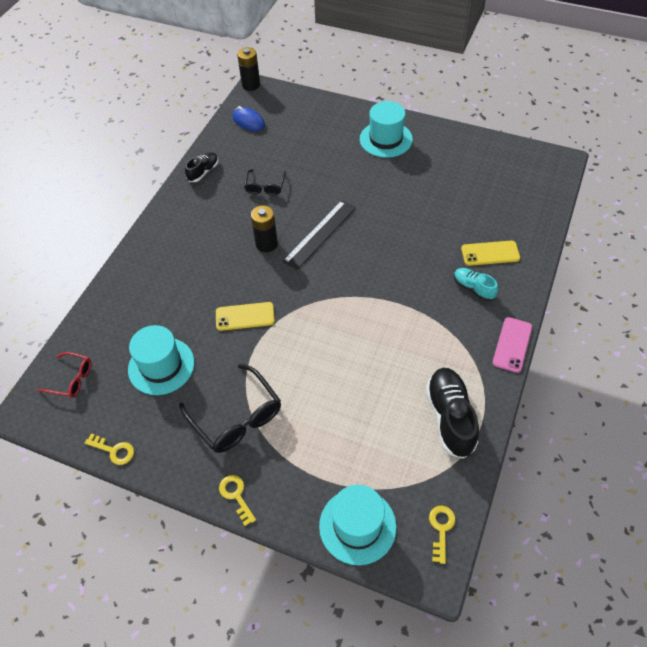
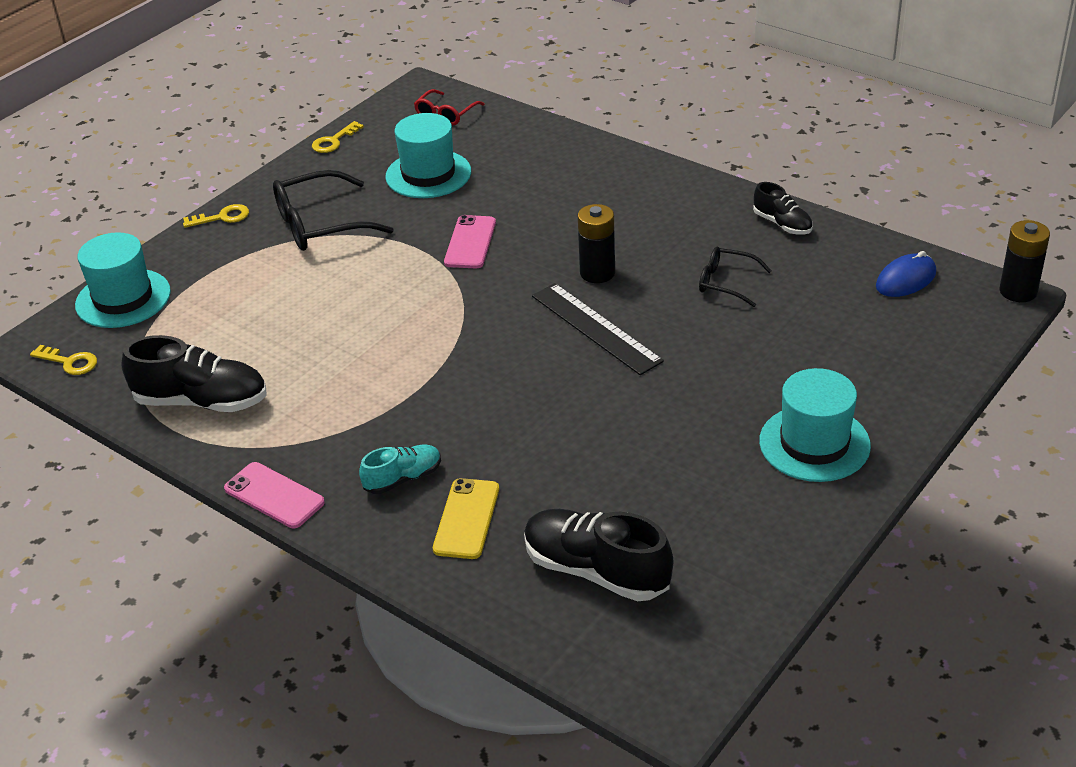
camera: 105 degrees right, 15 degrees down
(245, 316) = (470, 242): yellow phone -> pink phone
(500, 198) = (596, 571): none -> black shoe

